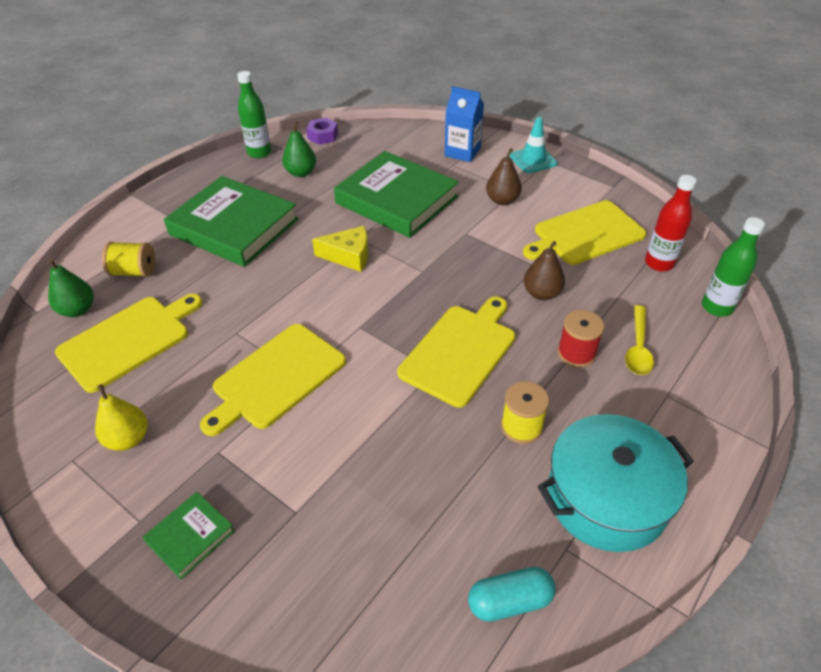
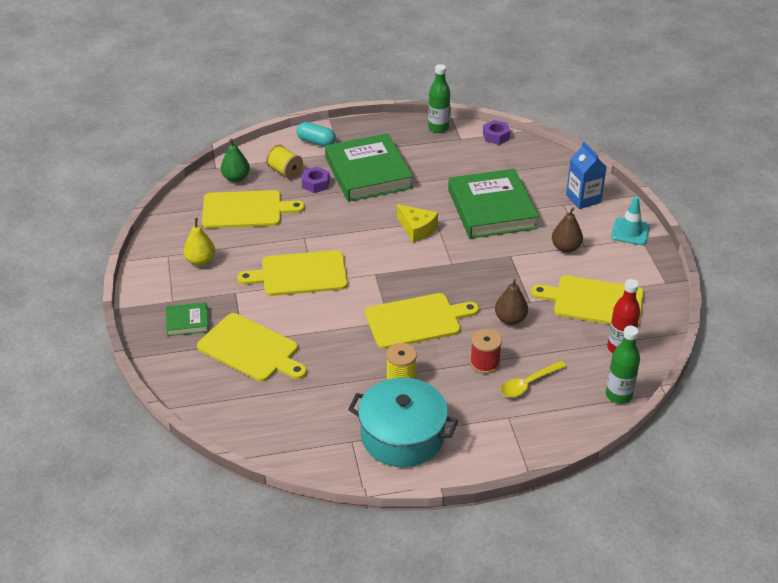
camera: 40 degrees right, 5 degrees down
(186, 267) = (316, 184): none -> purple nut
(301, 173) = (450, 157): green pear -> none
(316, 515) = (251, 349): none -> yellow cutting board
(509, 601) = (298, 441): turquoise capsule -> turquoise capsule (316, 142)

